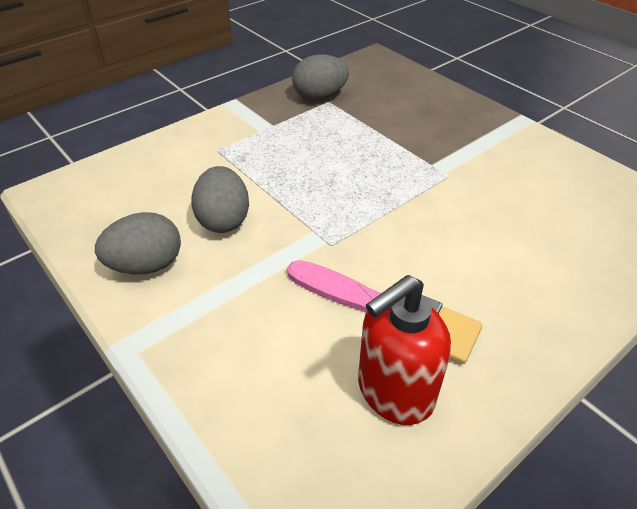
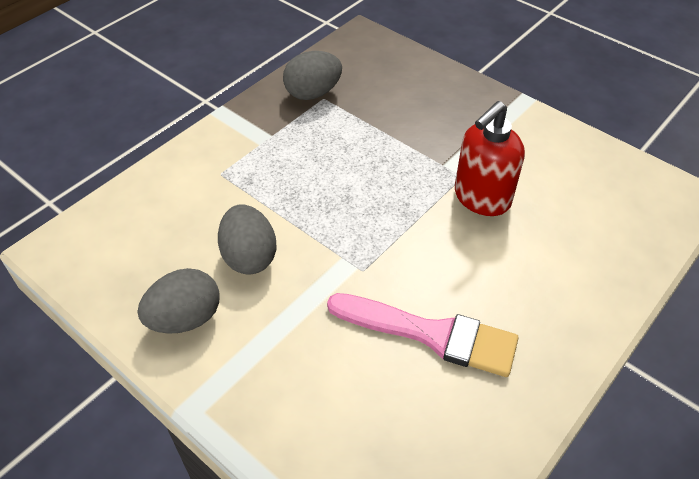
camera: 10 degrees left, 5 degrees up
(394, 392) = (451, 413): red soap dispenser -> red soap dispenser (481, 198)

